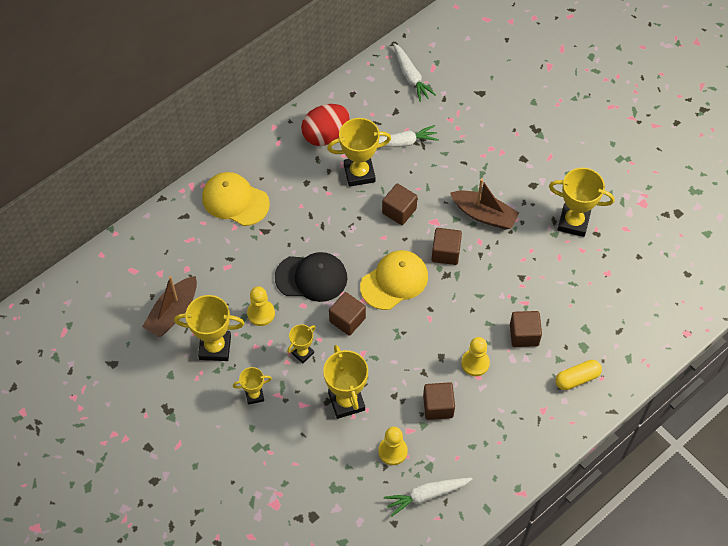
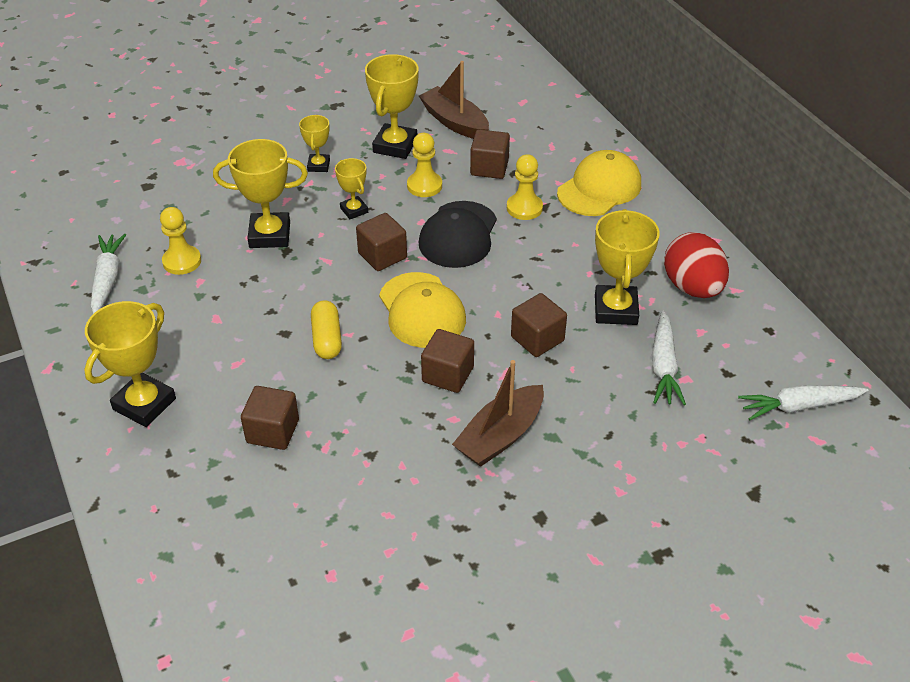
camera: 105 degrees right, 15 degrees down
(438, 406) = (215, 314): brown cube -> brown cube (489, 168)
(475, 363) = (257, 365): yellow pawn -> yellow pawn (524, 208)
(573, 222) = (447, 555): yellow trophy -> yellow trophy (144, 404)
(577, 378) = (170, 476): yellow capsule -> yellow capsule (327, 339)

